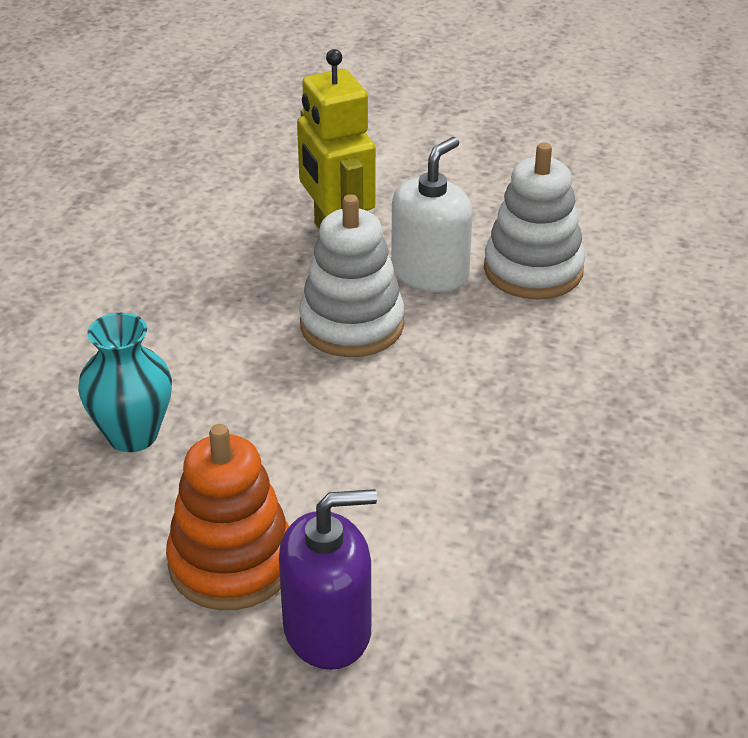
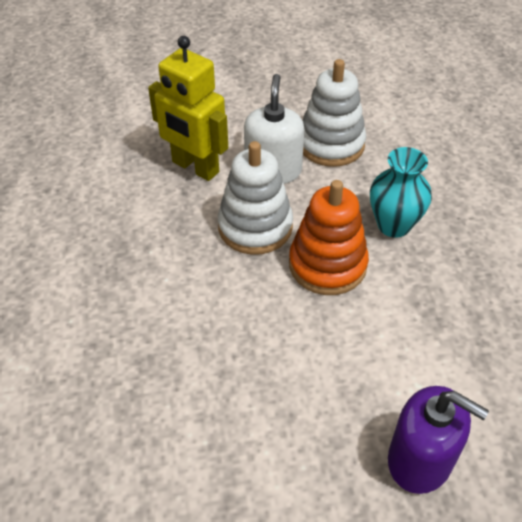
camera: 30 degrees left, 10 degrees up
(132, 435) = (177, 375): turquoise vase -> turquoise vase (393, 225)
(231, 563) = (322, 442): orange stacking toy -> orange stacking toy (327, 265)
(327, 630) = (420, 459): purple soap dispenser -> purple soap dispenser turned 75 degrees clockwise

